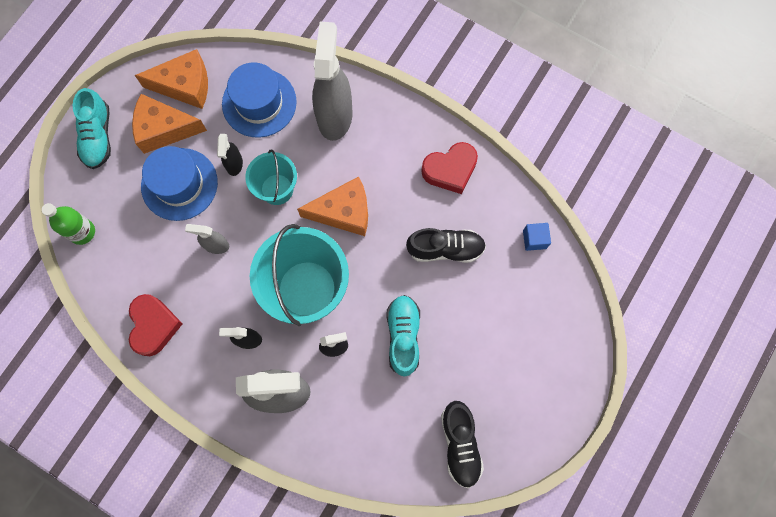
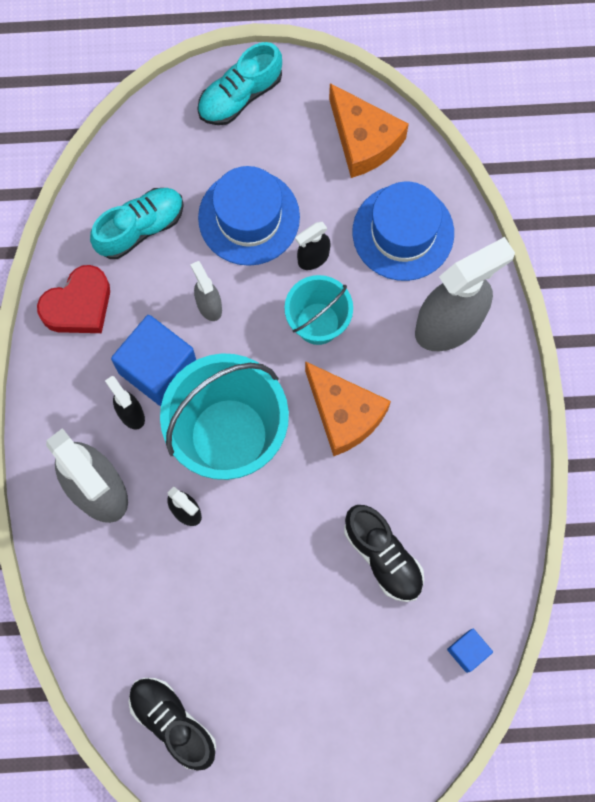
camera: 55 degrees right, 0 degrees up
(82, 232) = (126, 159): green bottle -> none
(164, 129) = (298, 156): orange cheese -> none
(232, 304) = (158, 368): none -> blue cube
(403, 336) = (250, 578): turquoise shoe -> turquoise shoe (140, 228)
(450, 170) = (481, 498): red heart -> none
(460, 444) = (173, 723): black shoe -> black shoe turned 90 degrees clockwise

